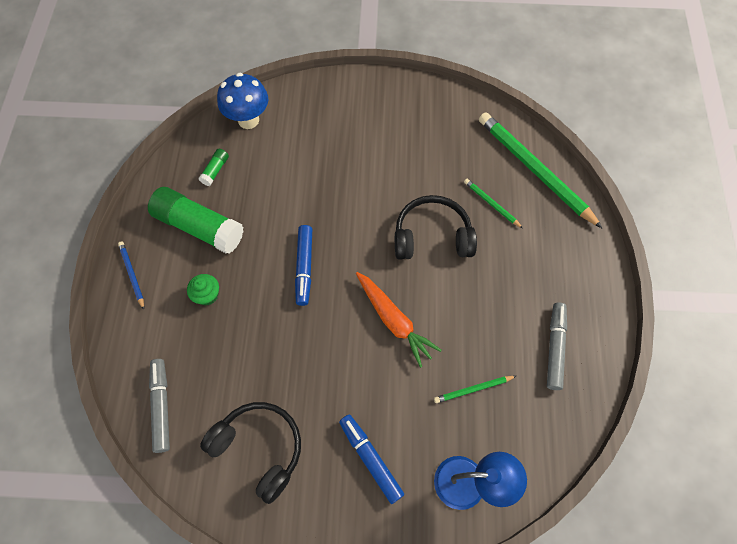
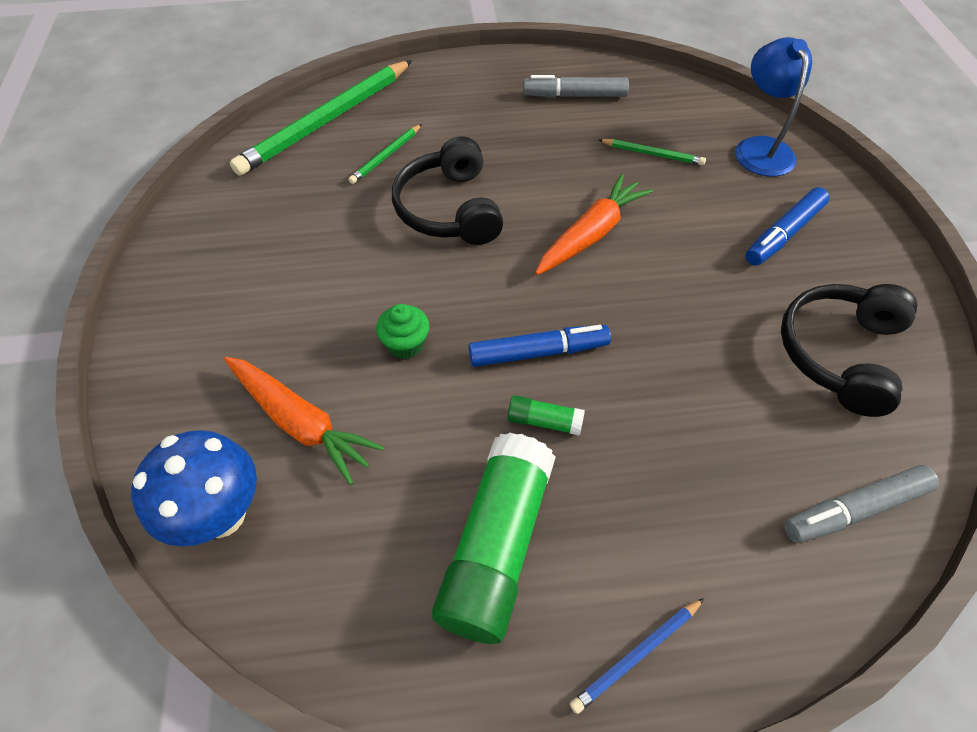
camera: 100 degrees left, 10 degrees down
(207, 295) = (633, 490): green cupcake -> green cupcake (405, 344)
(215, 170) = (356, 550): green glue stick -> green glue stick (544, 421)
(289, 150) = (301, 422): none -> orange carrot
(473, 389) = (652, 154): green pencil -> green pencil turned 45 degrees counterclockwise

